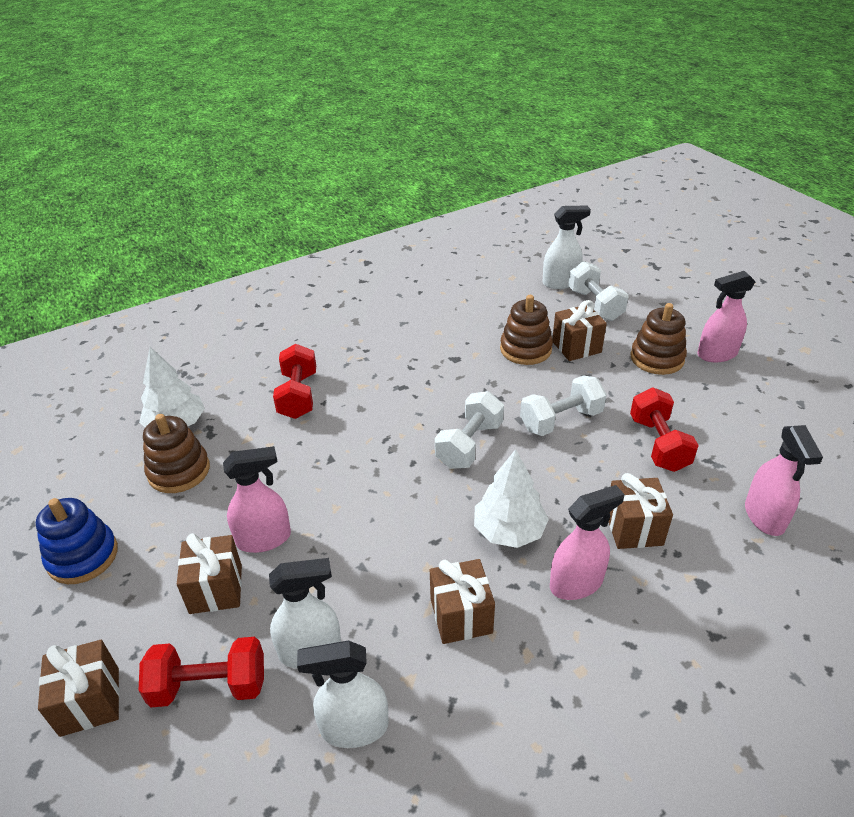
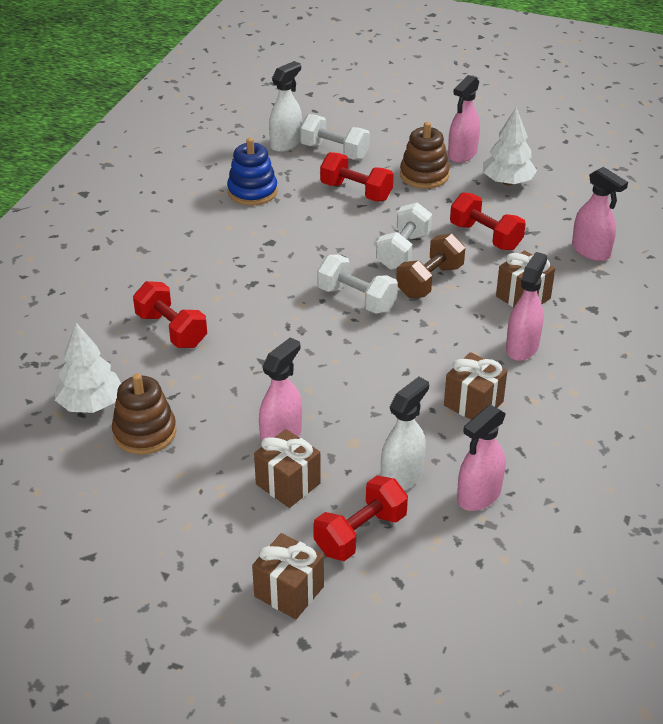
camera: 40 degrees left, 0 degrees up
(83, 556) = (149, 526): blue stacking toy -> blue stacking toy (252, 192)
(354, 727) = (478, 496): white spray bottle -> pink spray bottle
(469, 445) = (356, 299): white dumbbell -> white dumbbell turned 45 degrees counterclockwise
(509, 531) = (447, 340): white tree -> white tree (507, 182)
(525, 349) = (319, 210): brown stacking toy -> none
(555, 461) = (429, 281): none -> brown dumbbell
(576, 347) = (356, 192): brown gift -> red dumbbell

